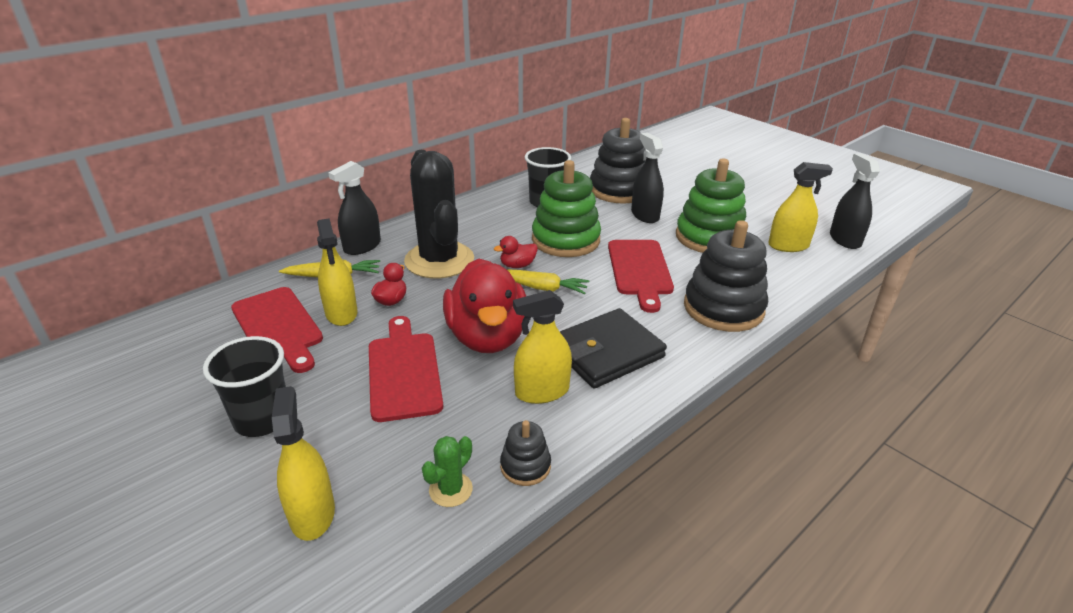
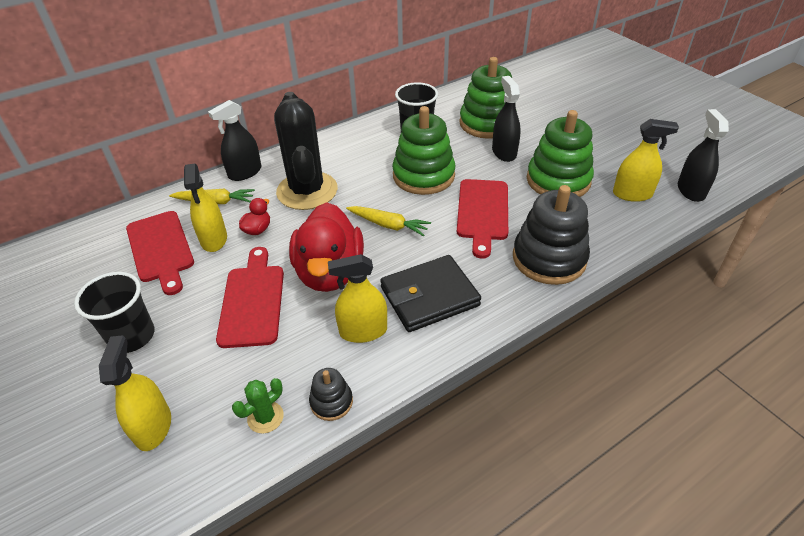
camera: 10 degrees right, 10 degrees up
(517, 265) = (374, 200): red duck -> none
(619, 190) = (487, 123): black stacking toy -> green stacking toy

